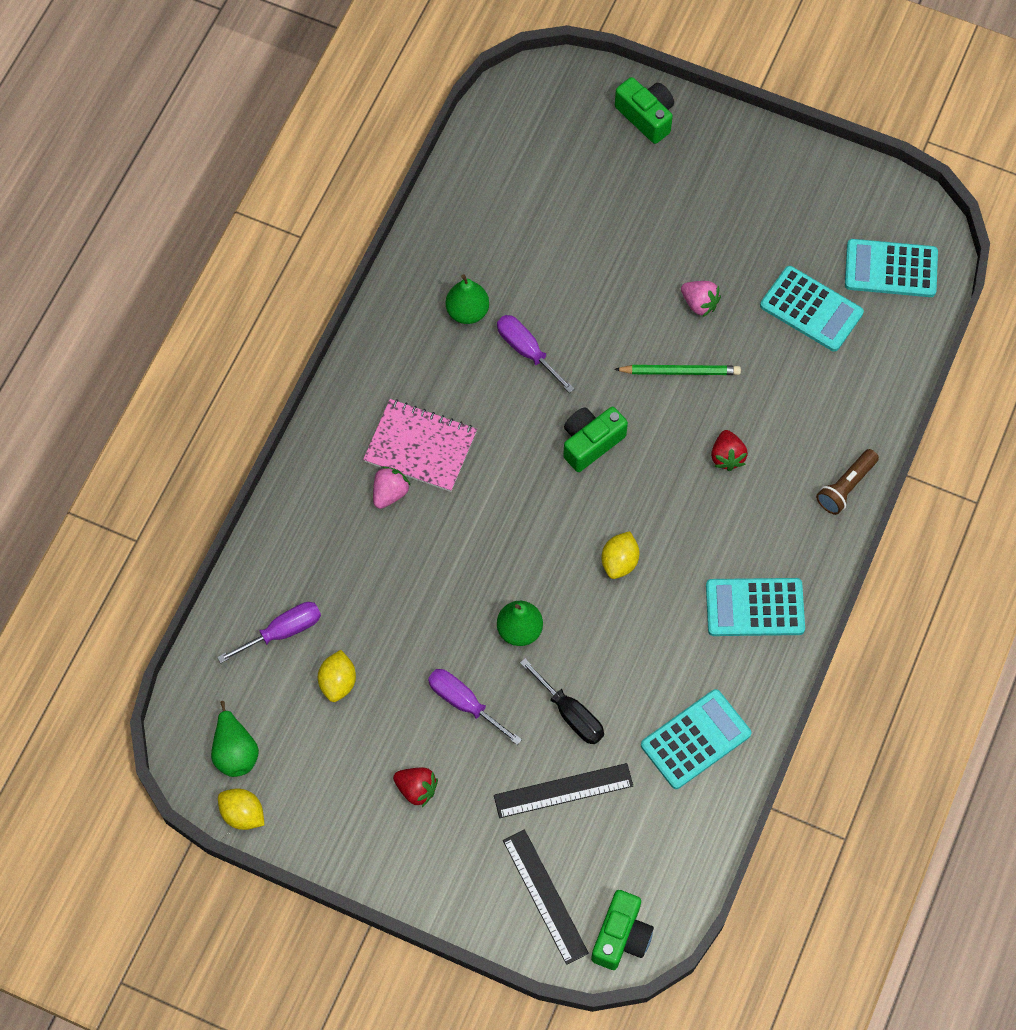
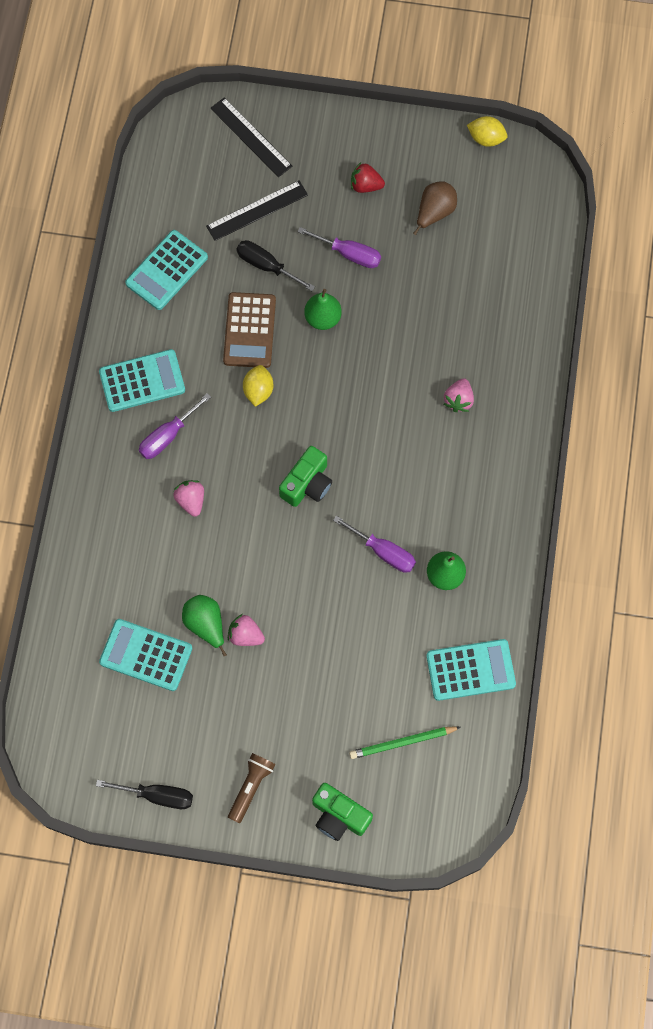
camera: 165 degrees right, 5 degrees up
(235, 751) = (507, 179): green pear -> green pear (206, 625)
(283, 631) = (504, 272): purple screwdriver -> purple screwdriver (167, 436)
(338, 682) = (449, 246): yellow lemon -> none
(342, 730) = (434, 212): none -> brown pear
(420, 447) = (446, 445): pink notebook -> none
(611, 637) = (249, 330): none -> brown calculator
(621, 936) = (189, 124): green camera -> none
(680, 371) = (248, 566): green pencil -> green pencil (402, 742)
(727, 456) = (191, 500): red strawberry -> pink strawberry
(826, 176) = (157, 795): none -> black screwdriver
(846, 487) = (87, 499): brown flashlight -> brown flashlight (251, 787)
(891, 269) = (82, 714): turquoise calculator -> turquoise calculator (470, 670)

